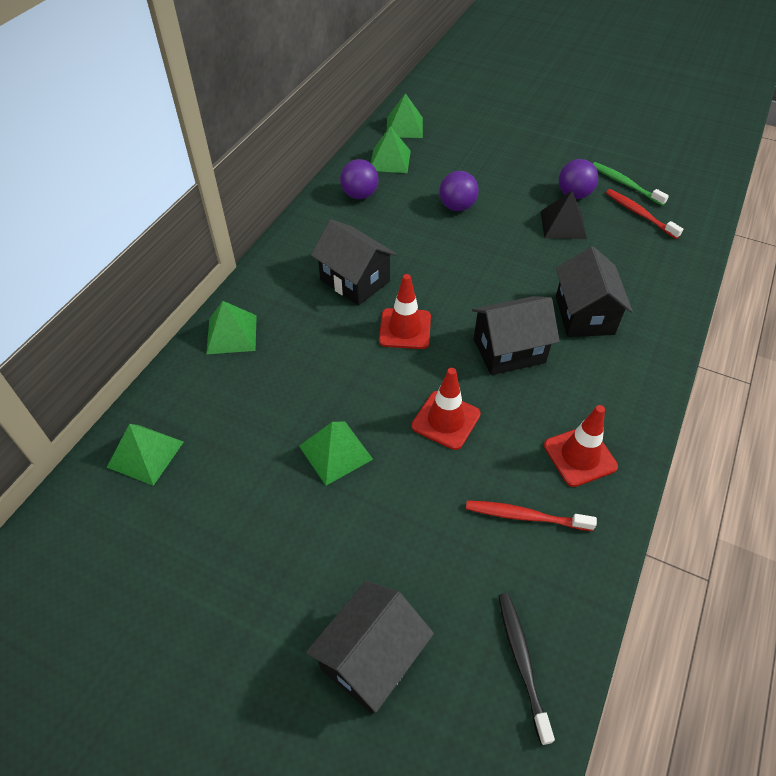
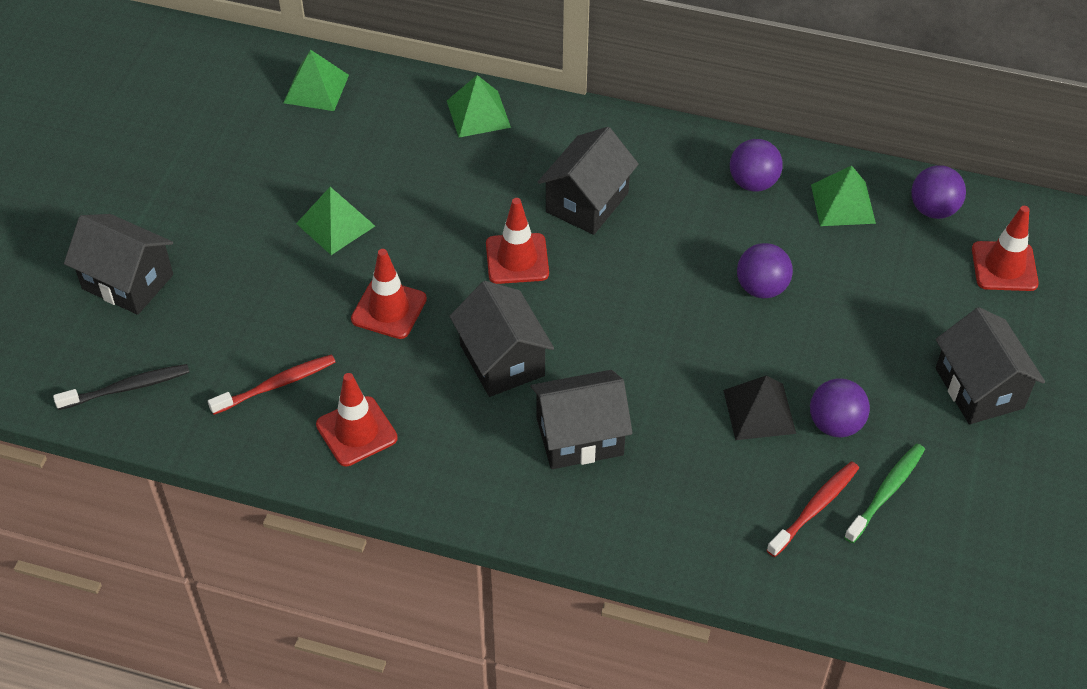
camera: 80 degrees right, 0 degrees up
(404, 127) = (933, 209): green pyramid -> purple ball
(456, 111) = (1004, 266): none -> red traffic cone
(526, 516) = (276, 385): red toothbrush -> red toothbrush turned 60 degrees clockwise
(547, 137) = (979, 388): none -> black house

